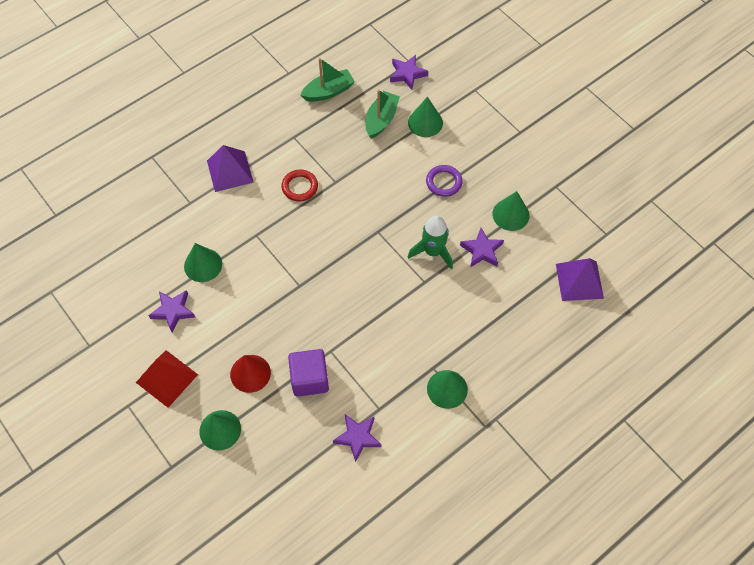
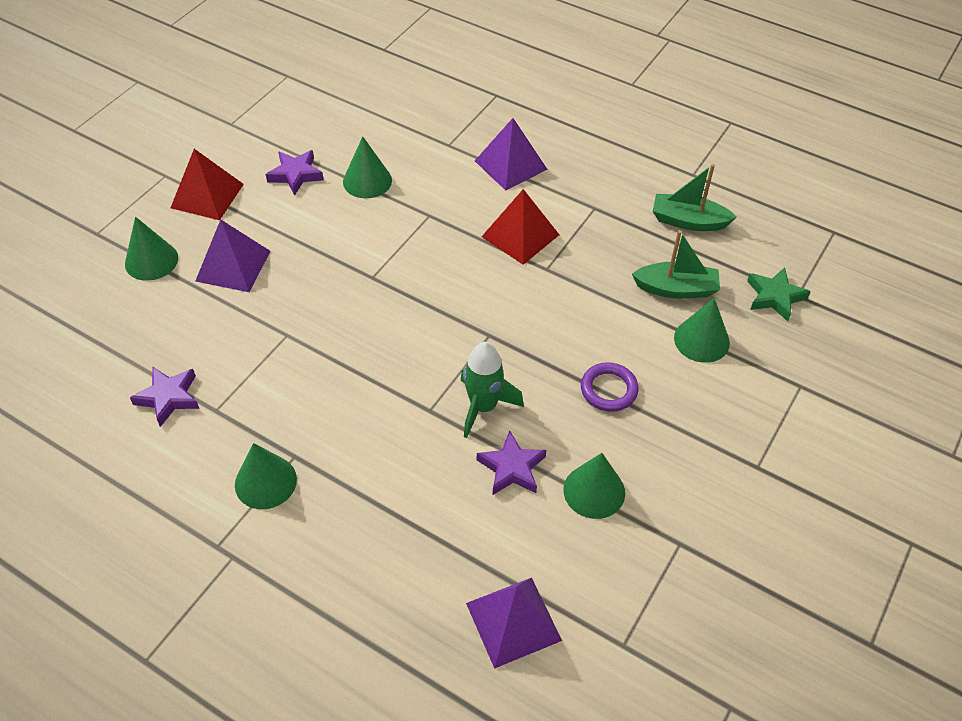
camera: 70 degrees right, 10 degrees down
(250, 373) = (233, 266): red cone -> purple pyramid
(300, 187) = (520, 235): red ring -> red pyramid
(309, 379) = (240, 325): purple cube -> none
(328, 91) = (688, 221): green boat -> green boat turned 150 degrees clockwise
(407, 74) = (774, 297): purple star -> green star

